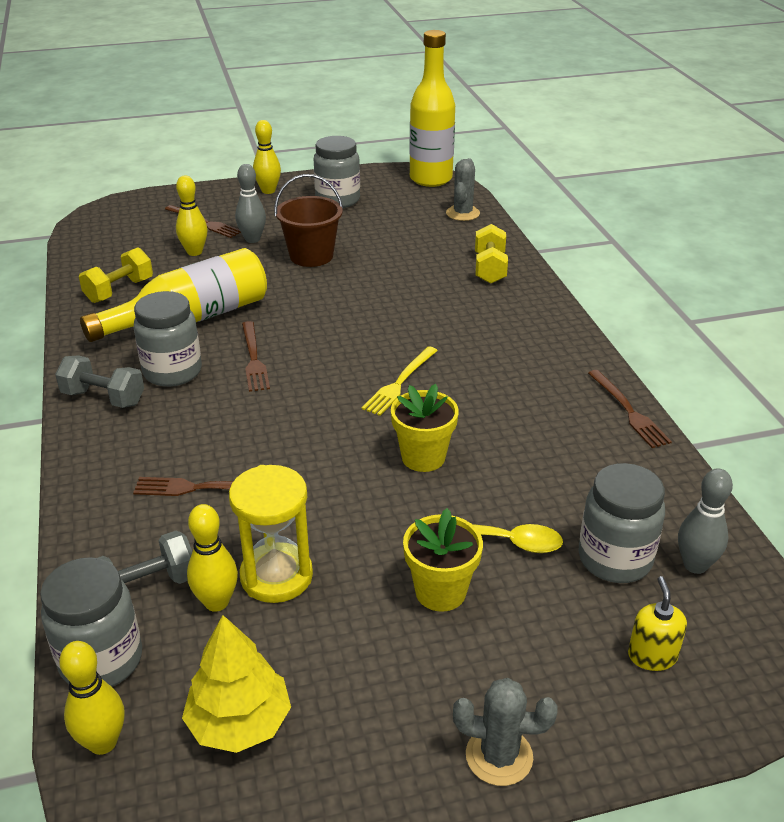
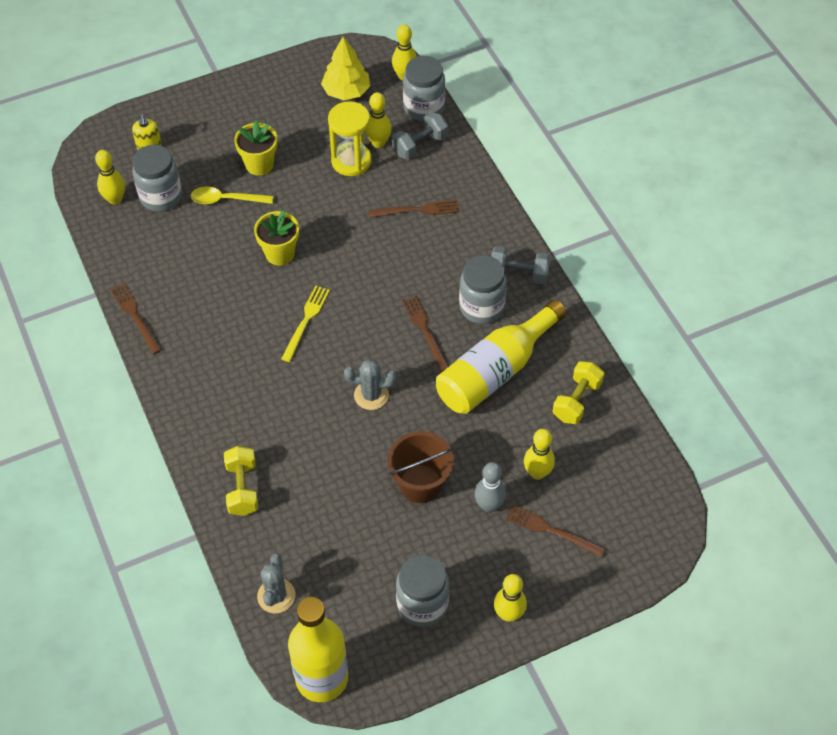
camera: 170 degrees right, 20 degrees up
(499, 756) = (226, 94): grey cactus -> grey cactus (371, 395)
(695, 565) = (115, 199): grey bowling pin -> yellow bowling pin

